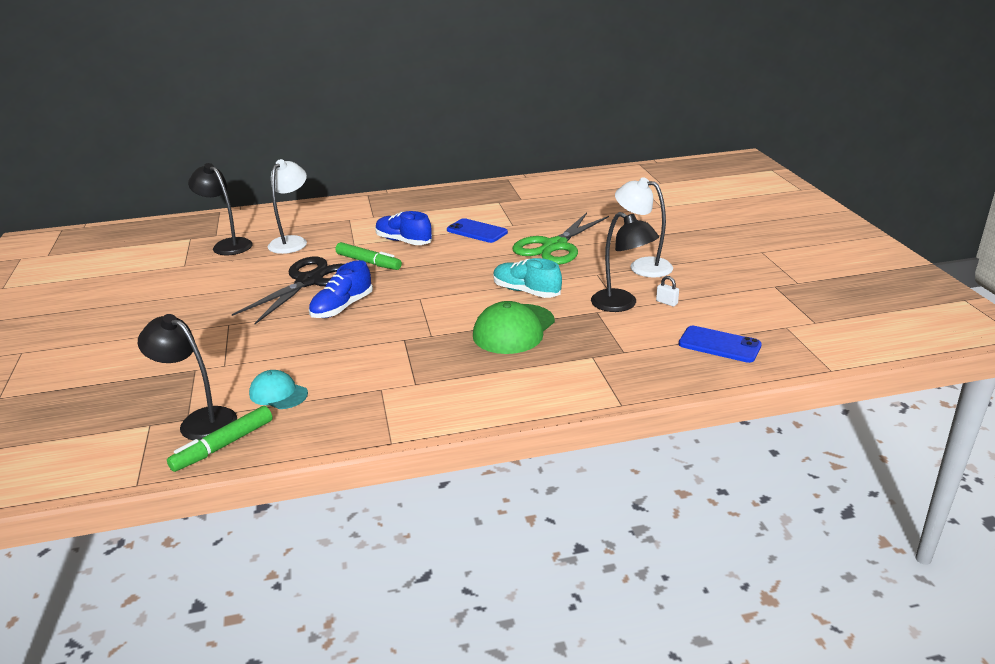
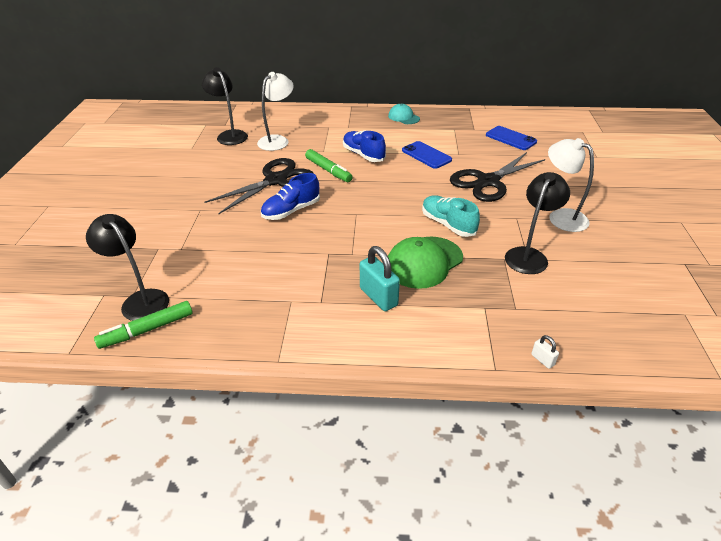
camera: 15 degrees right, 10 degrees up
(278, 393) = (209, 287): turquoise cap -> turquoise cap (403, 117)
(477, 368) = (378, 297): none -> turquoise padlock
(555, 246) = (488, 182): green scissors -> black scissors
(621, 305) = (529, 255): black lamp -> black lamp turned 120 degrees counterclockwise
(666, 302) = (572, 261): white padlock -> white padlock (542, 360)
(719, 345) = (611, 321): blue phone -> blue phone (510, 138)

